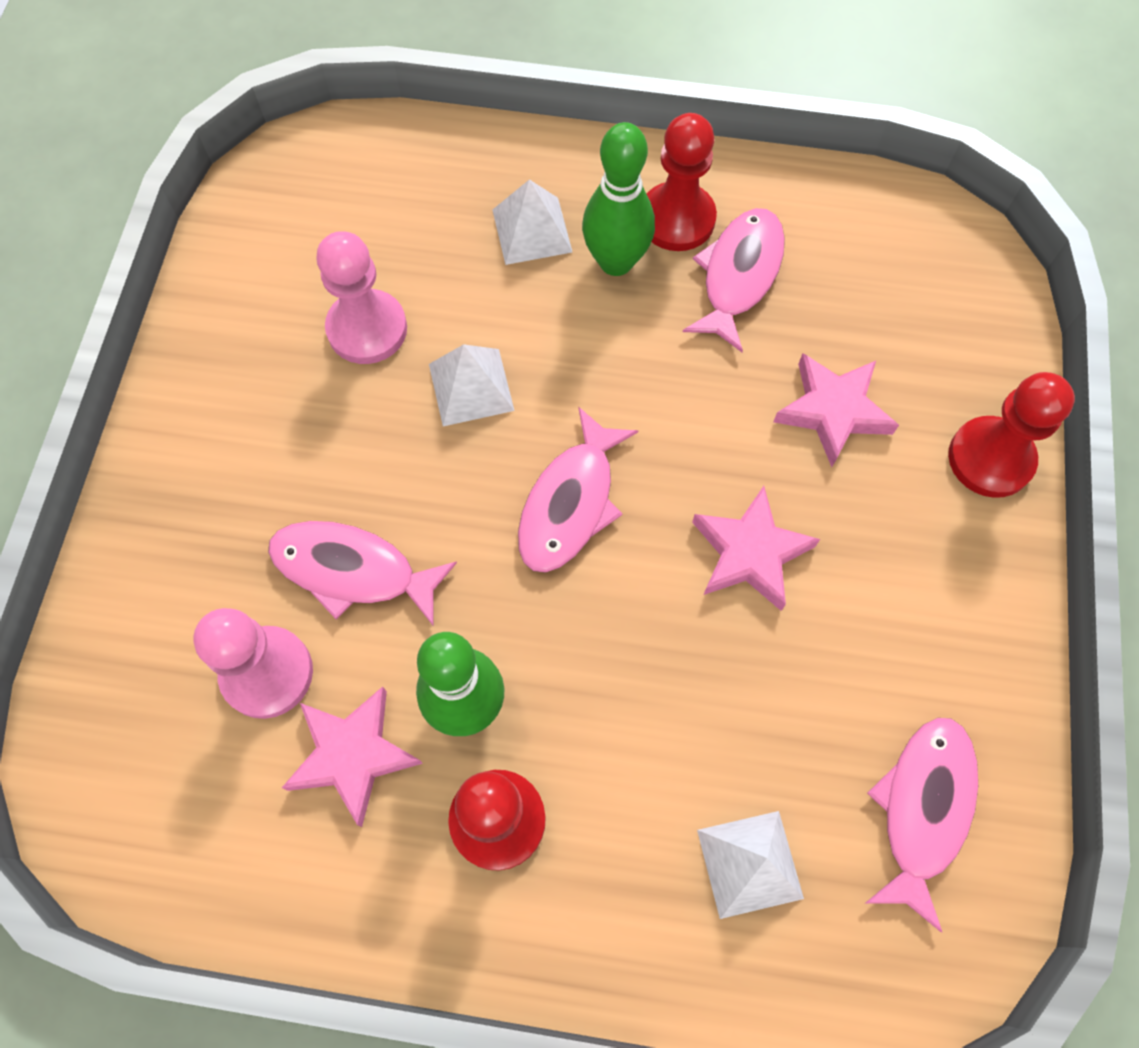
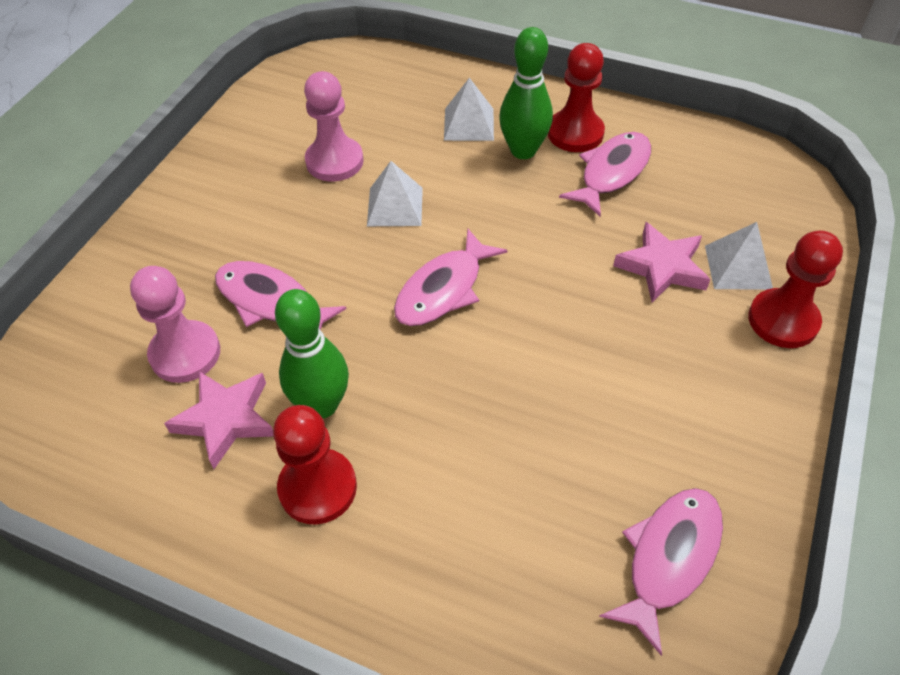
camera: 15 degrees right, 15 degrees down
(749, 863) = (510, 566): white pyramid -> white pyramid (738, 267)
(750, 553) = (571, 347): pink star -> none

